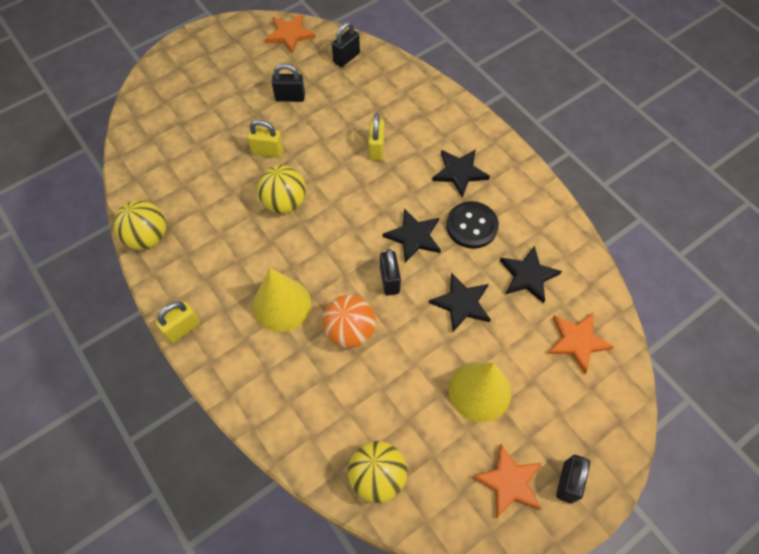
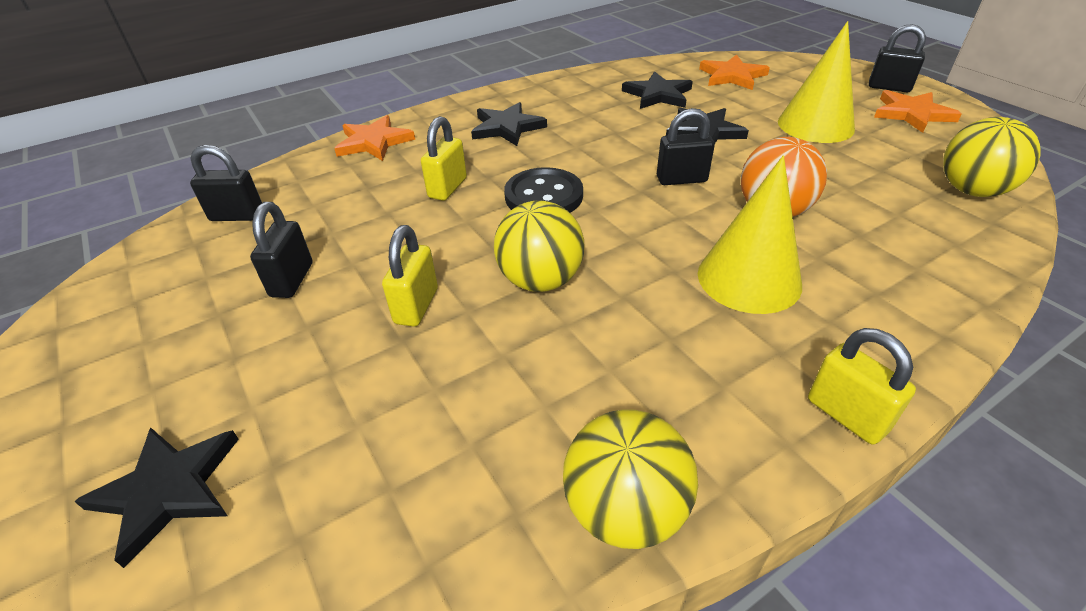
camera: 85 degrees left, 20 degrees down
(290, 35) = (122, 284): orange star -> orange star (374, 142)
(346, 58) = (237, 216): black padlock -> black padlock turned 45 degrees counterclockwise
(376, 149) = (447, 188): yellow padlock -> yellow padlock turned 75 degrees counterclockwise
(414, 236) = (608, 160): black star -> black star (168, 490)
(472, 226) = (591, 122): black button -> black button (543, 196)

